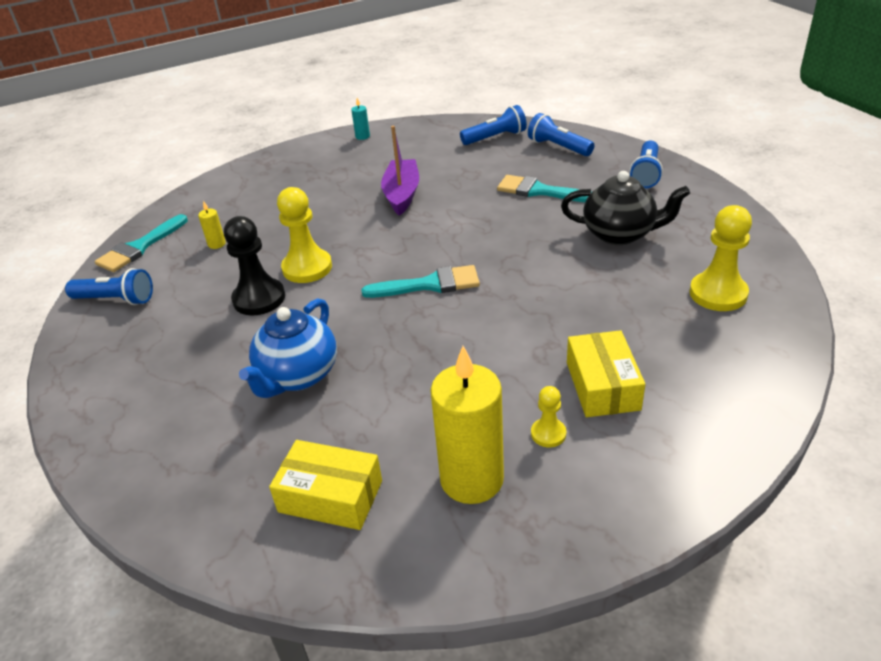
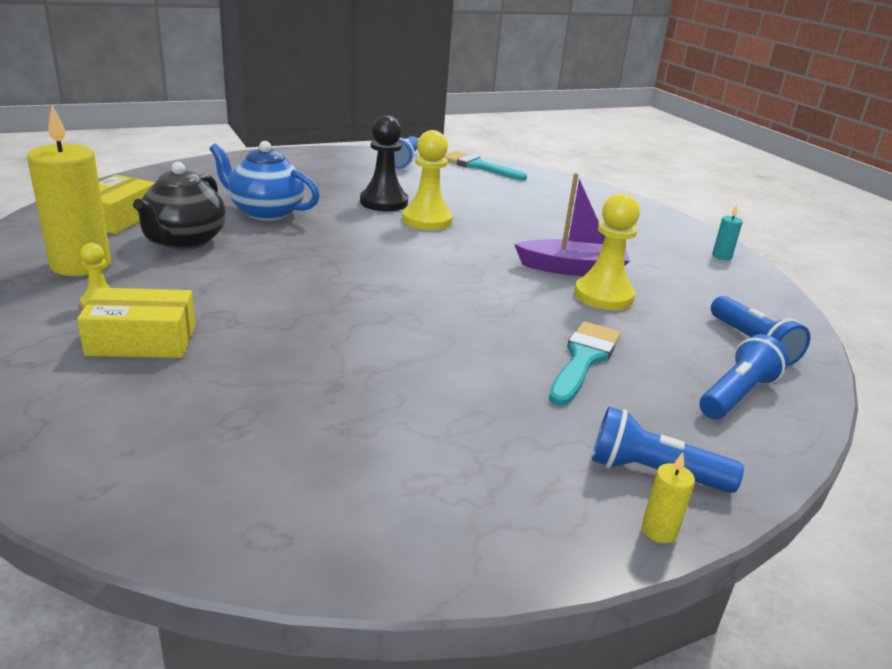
camera: 85 degrees right, 10 degrees down
(217, 244) = (478, 189): yellow candle -> yellow candle (659, 531)
(429, 284) = (375, 270): turquoise brush -> none
(620, 234) = (451, 407): black teapot -> black teapot (184, 241)
(718, 294) = (262, 466): yellow pawn -> yellow pawn (603, 296)

